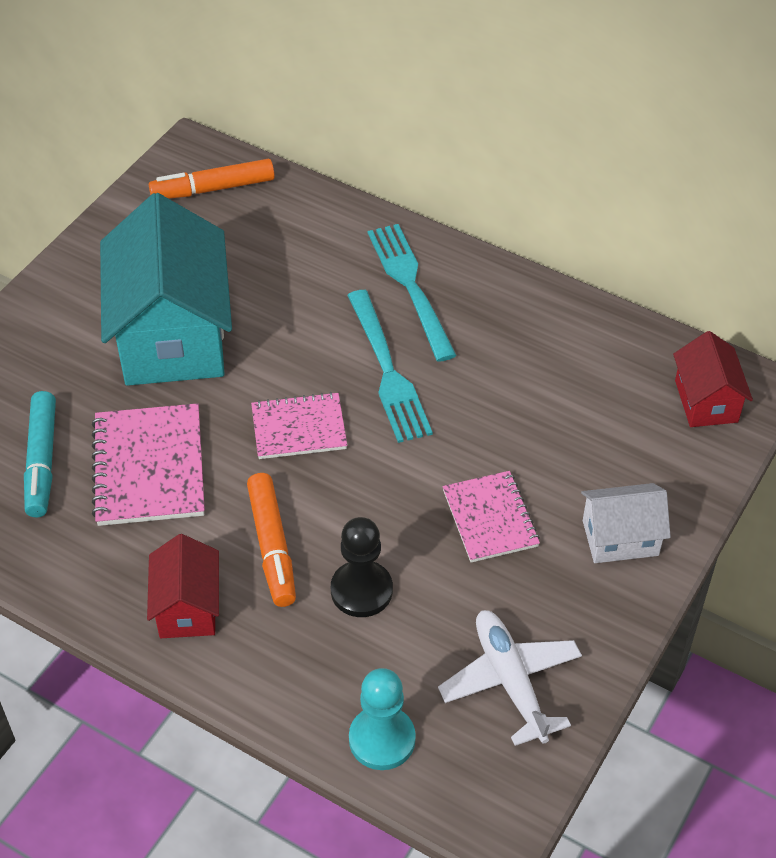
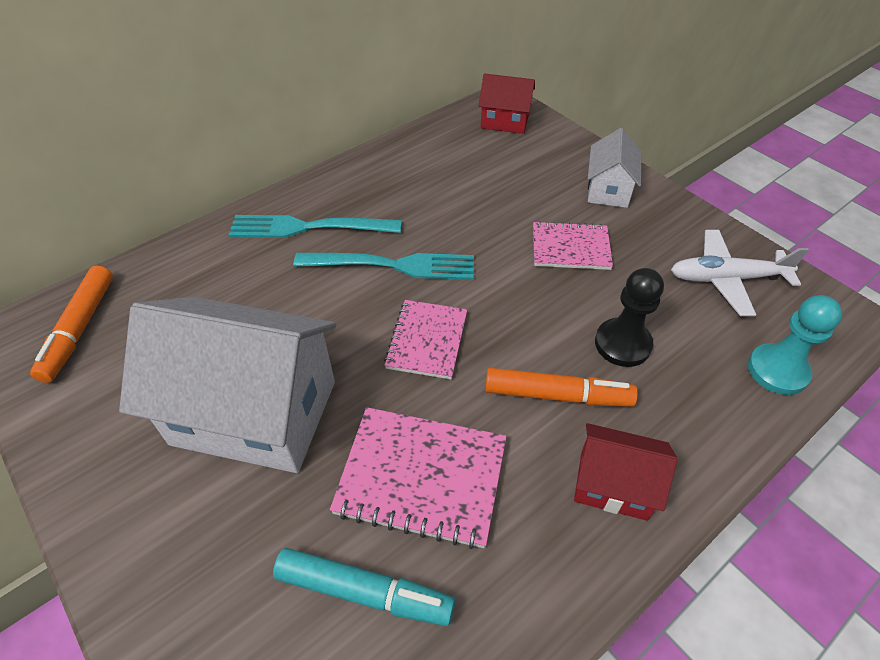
camera: 70 degrees left, 0 degrees up
(173, 336) = (255, 412): turquoise house -> white house

